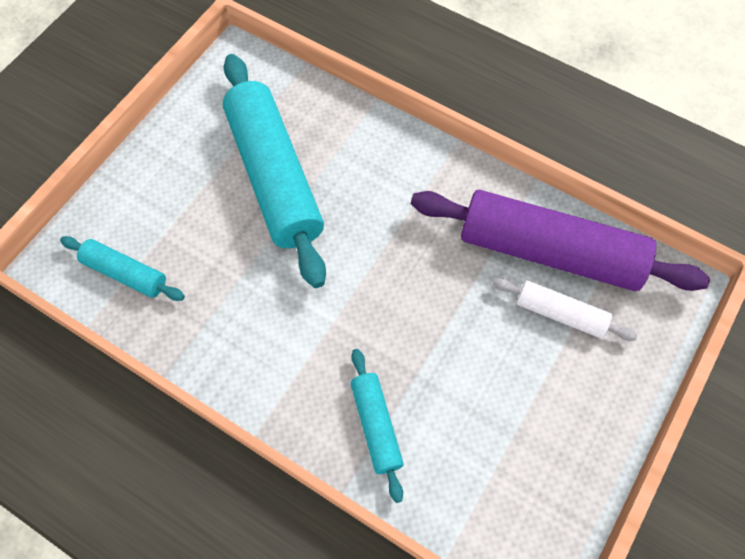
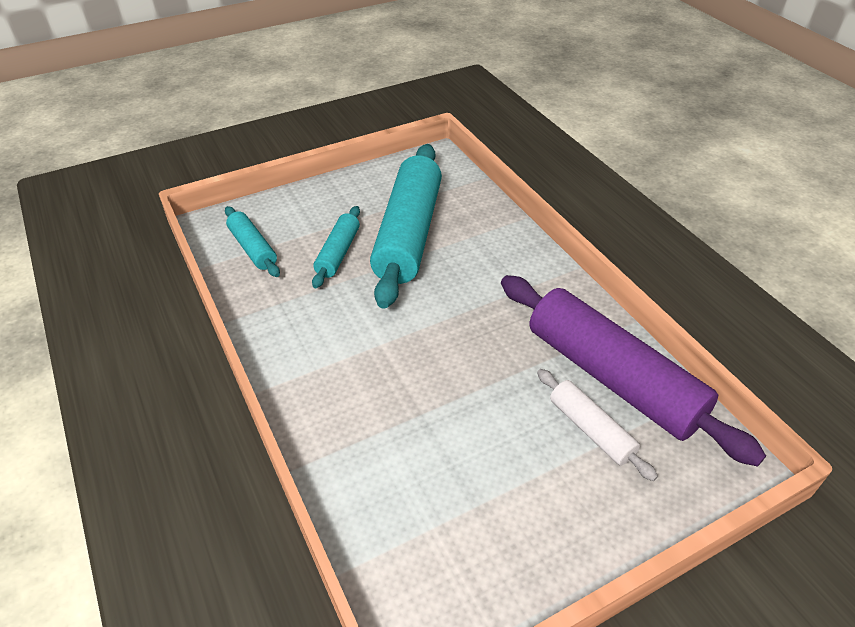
camera: 30 degrees right, 20 degrees down
(376, 426) = (358, 434): turquoise rolling pin -> turquoise rolling pin (338, 253)

